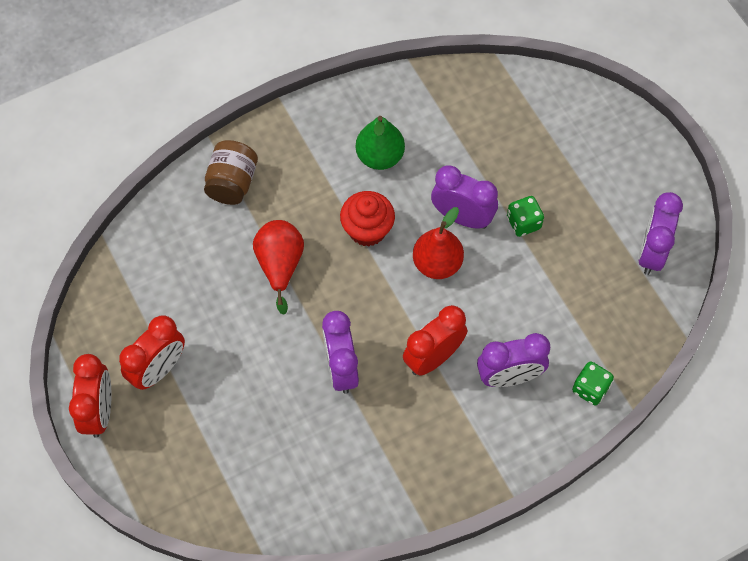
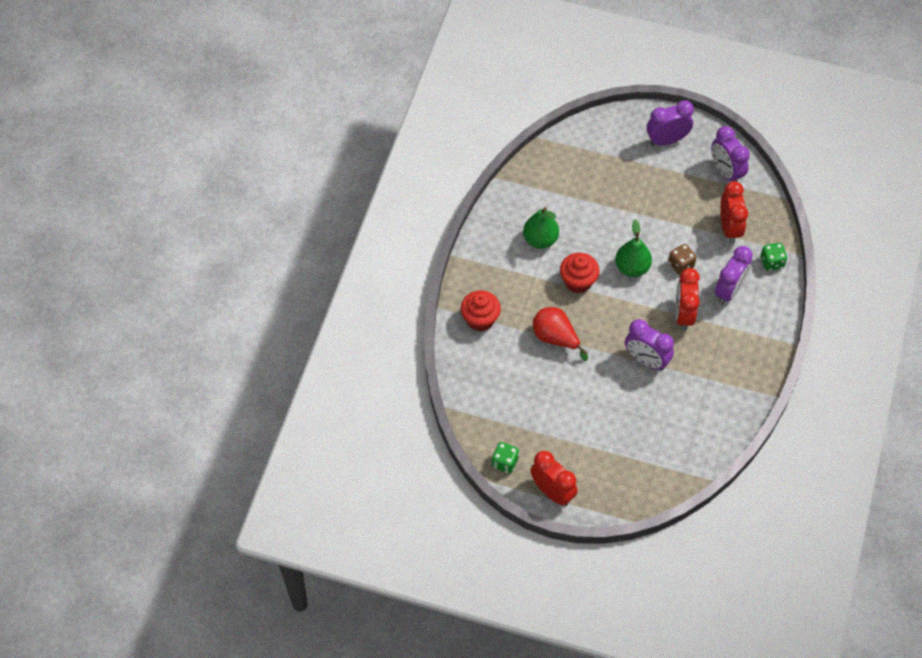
camera: 45 degrees left, 5 degrees down
(158, 369) = (557, 444): red clock -> red clock (729, 228)
(232, 183) = (480, 319): brown jar -> red cupcake
(437, 263) = (632, 267): red pear -> green pear
(462, 217) = (617, 234): purple clock -> purple clock (667, 140)
(490, 305) = (681, 265): none -> brown dice
(523, 223) = (650, 211): green dice -> green dice (504, 462)

